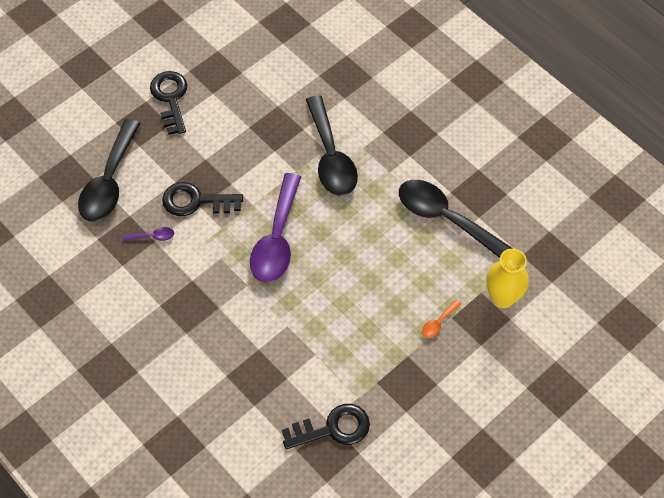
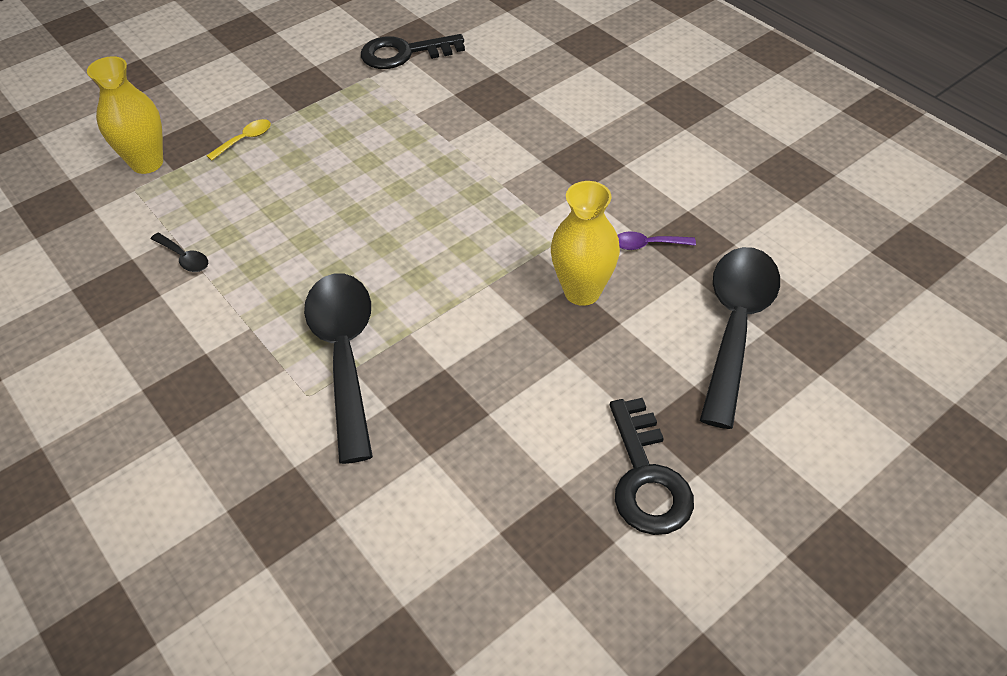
camera: 175 degrees left, 10 degrees down
(196, 201) = (582, 291): black key -> yellow vase
(277, 239) = (452, 237): purple spoon -> none
(438, 323) = (245, 140): orange spoon -> yellow spoon
(445, 218) = (184, 258): black spoon -> black spoon, size x0.40

